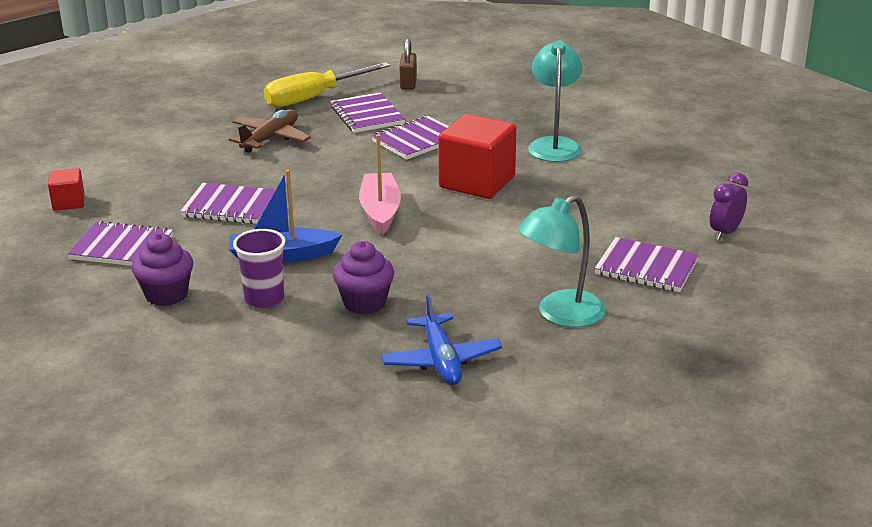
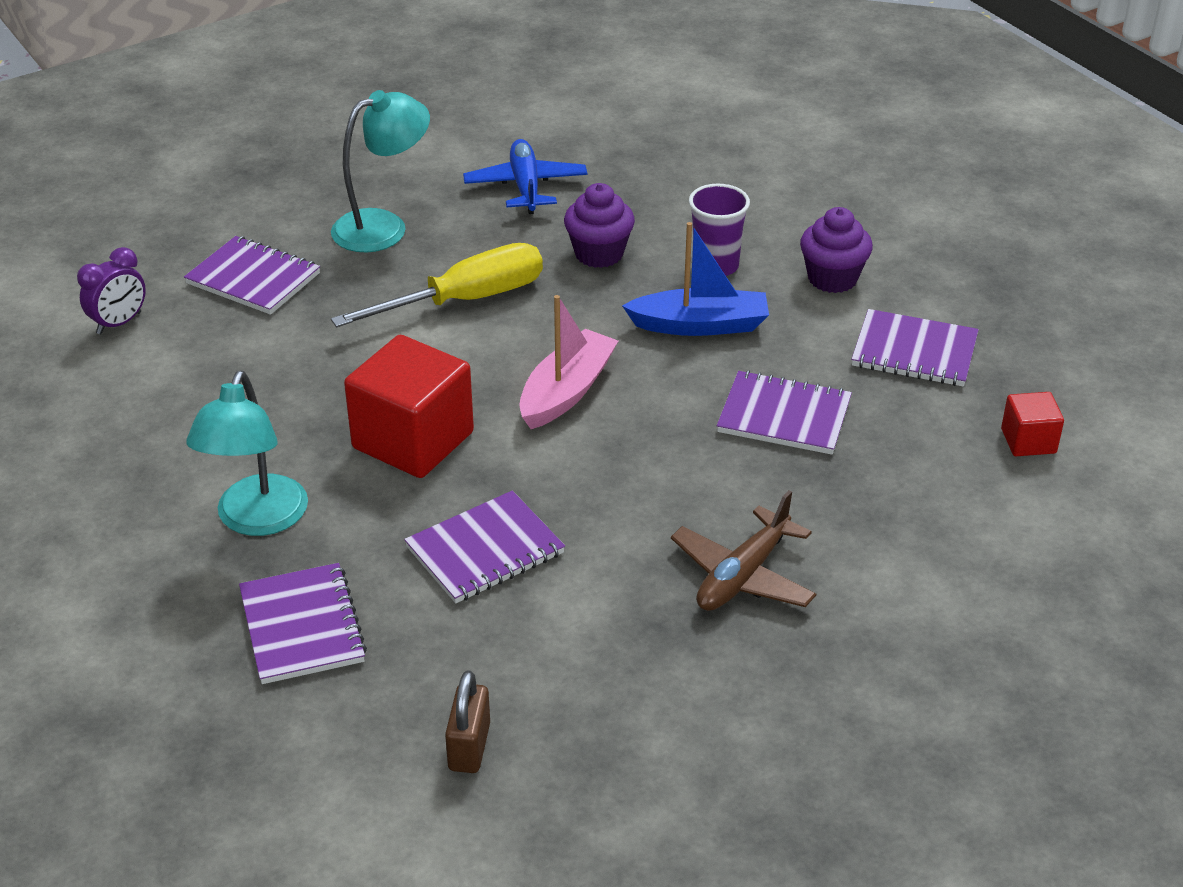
camera: 175 degrees left, 10 degrees up
(314, 98) = (669, 707): yellow screwdriver -> yellow screwdriver (465, 300)
(367, 115) = (566, 635): purple notebook -> purple notebook (302, 626)
(380, 211) = (566, 391): pink boat -> pink boat turned 150 degrees counterclockwise

